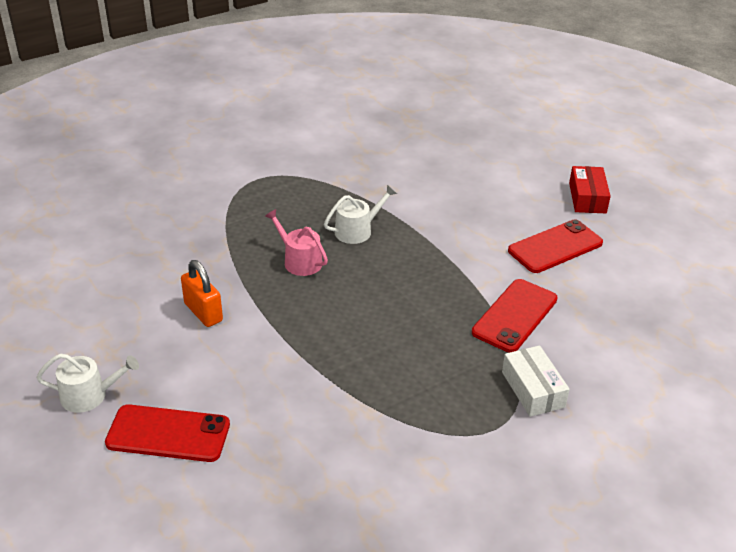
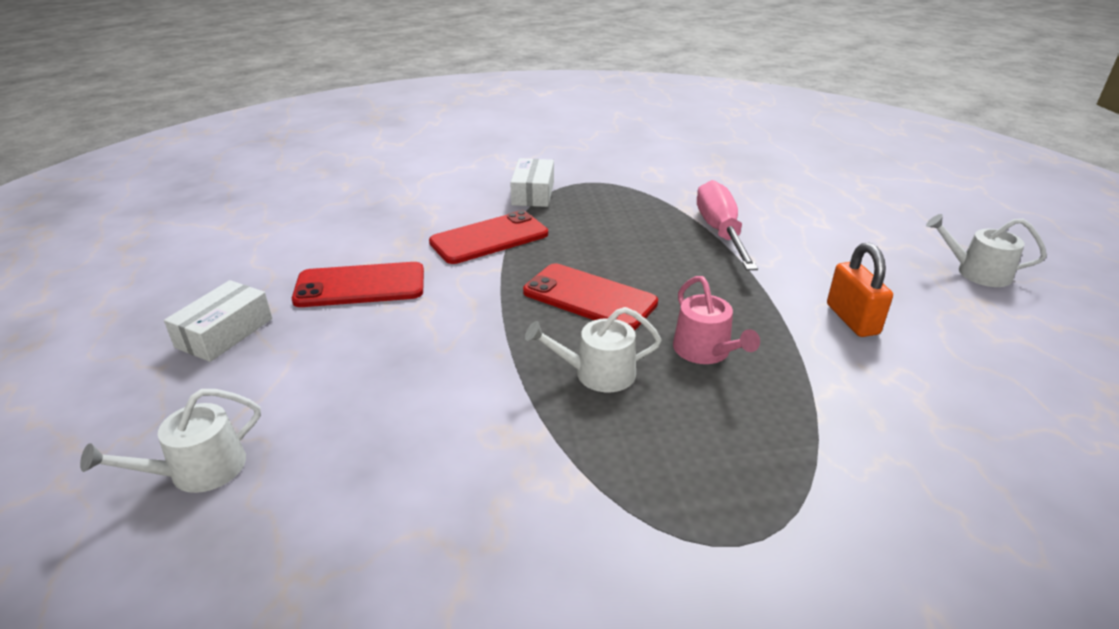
camera: 155 degrees left, 5 degrees down
(168, 434) = (881, 231): red phone -> red phone (589, 297)
(324, 384) = (720, 232): none -> pink screwdriver
(502, 147) = (198, 471): none -> white watering can
(587, 198) = (225, 333): red box -> white box

